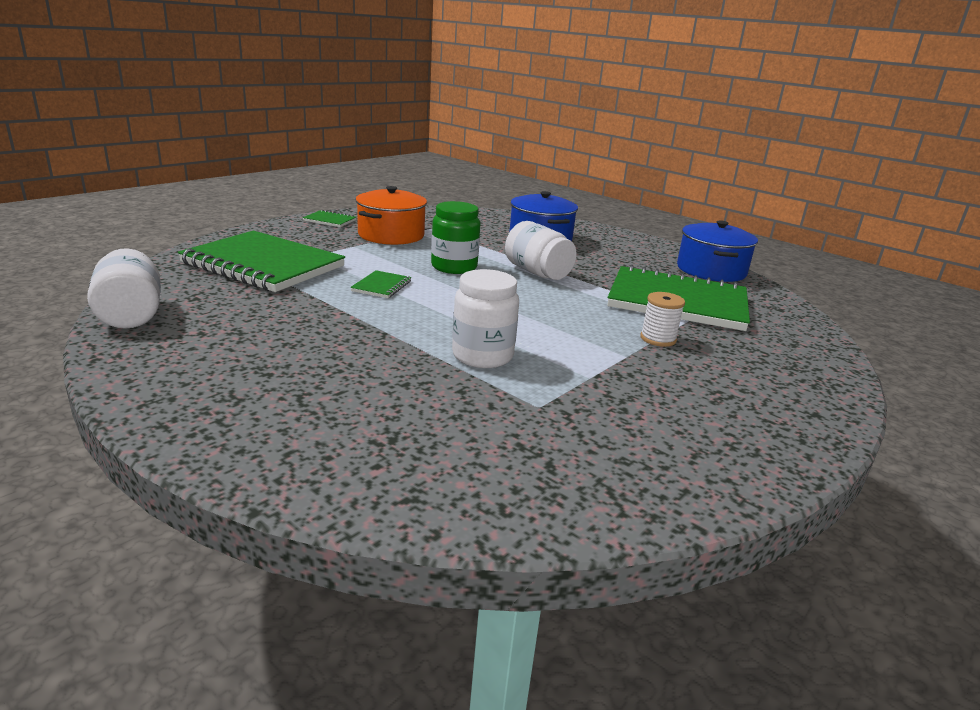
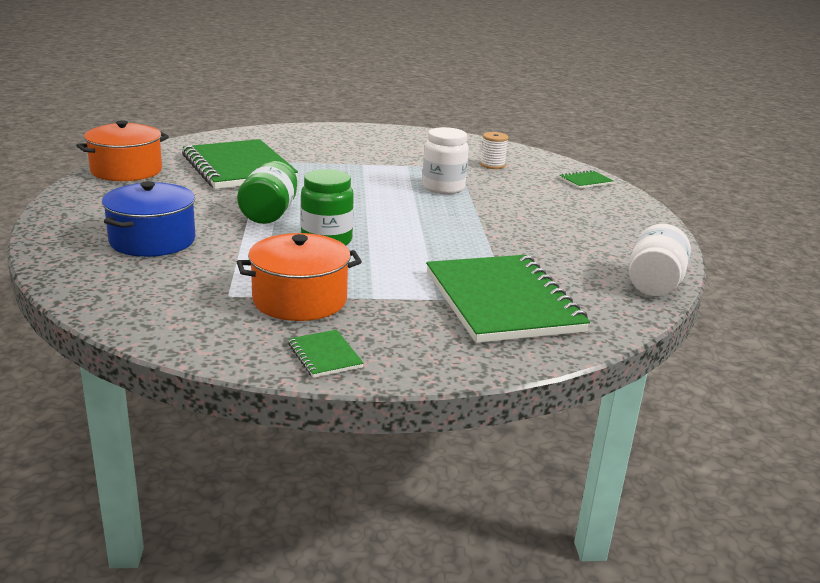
camera: 135 degrees left, 0 degrees up
(381, 286) = (425, 245): green notebook -> green notebook (585, 181)
(537, 272) = (269, 213): white jar -> green jar
(658, 339) = (320, 162): white spool -> white spool (492, 165)
(711, 270) = (126, 170): blue pot -> orange pot

